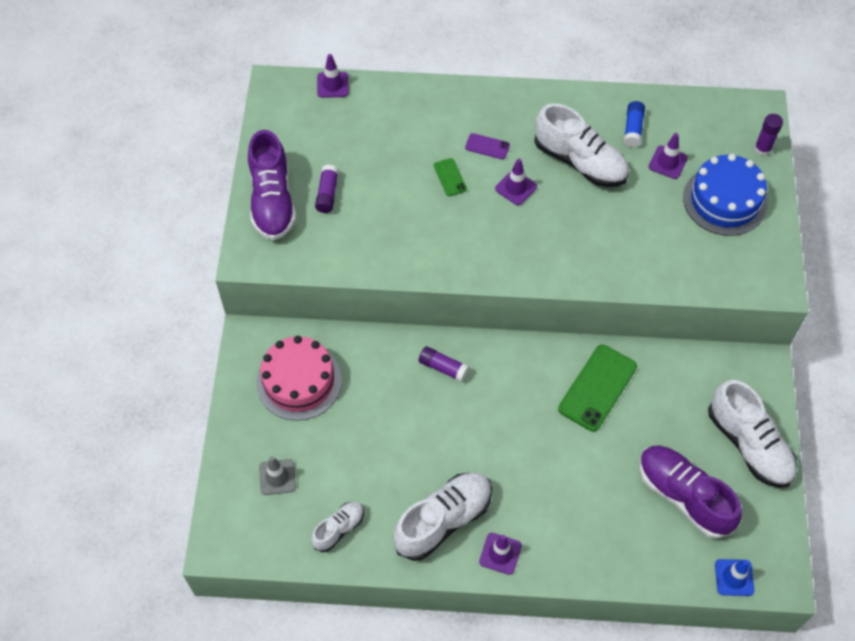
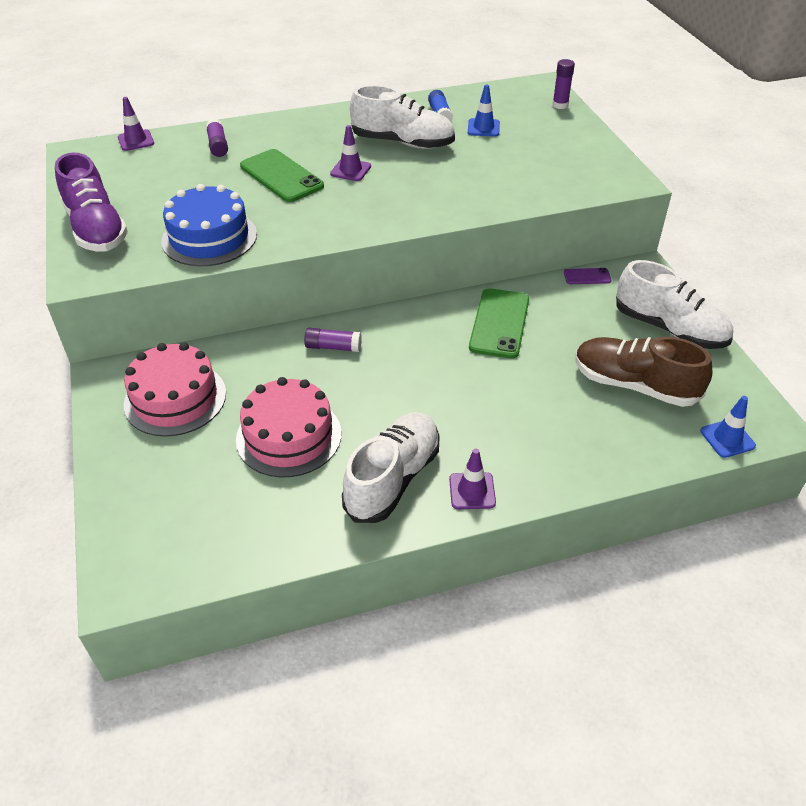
camera: 20 degrees left, 15 degrees down
(277, 477) = (177, 494): grey traffic cone -> none
(327, 194) = (156, 212): purple glue stick -> purple glue stick (218, 145)
(339, 529) = (271, 523): white shoe -> none
(376, 450) = (289, 436): none -> pink cake
(450, 177) = (281, 176): green phone -> green phone, size x2.04
(487, 146) = (309, 150): purple phone -> purple phone (587, 276)
(668, 162) = (483, 128): purple traffic cone -> blue traffic cone
(684, 496) = (634, 385): purple shoe -> brown shoe
(724, 200) = (549, 140): blue cake -> blue cake (209, 237)

